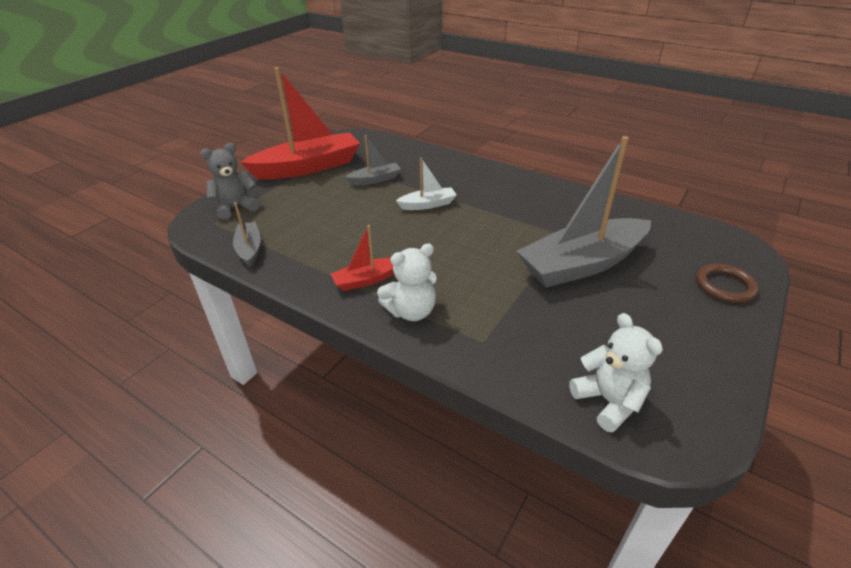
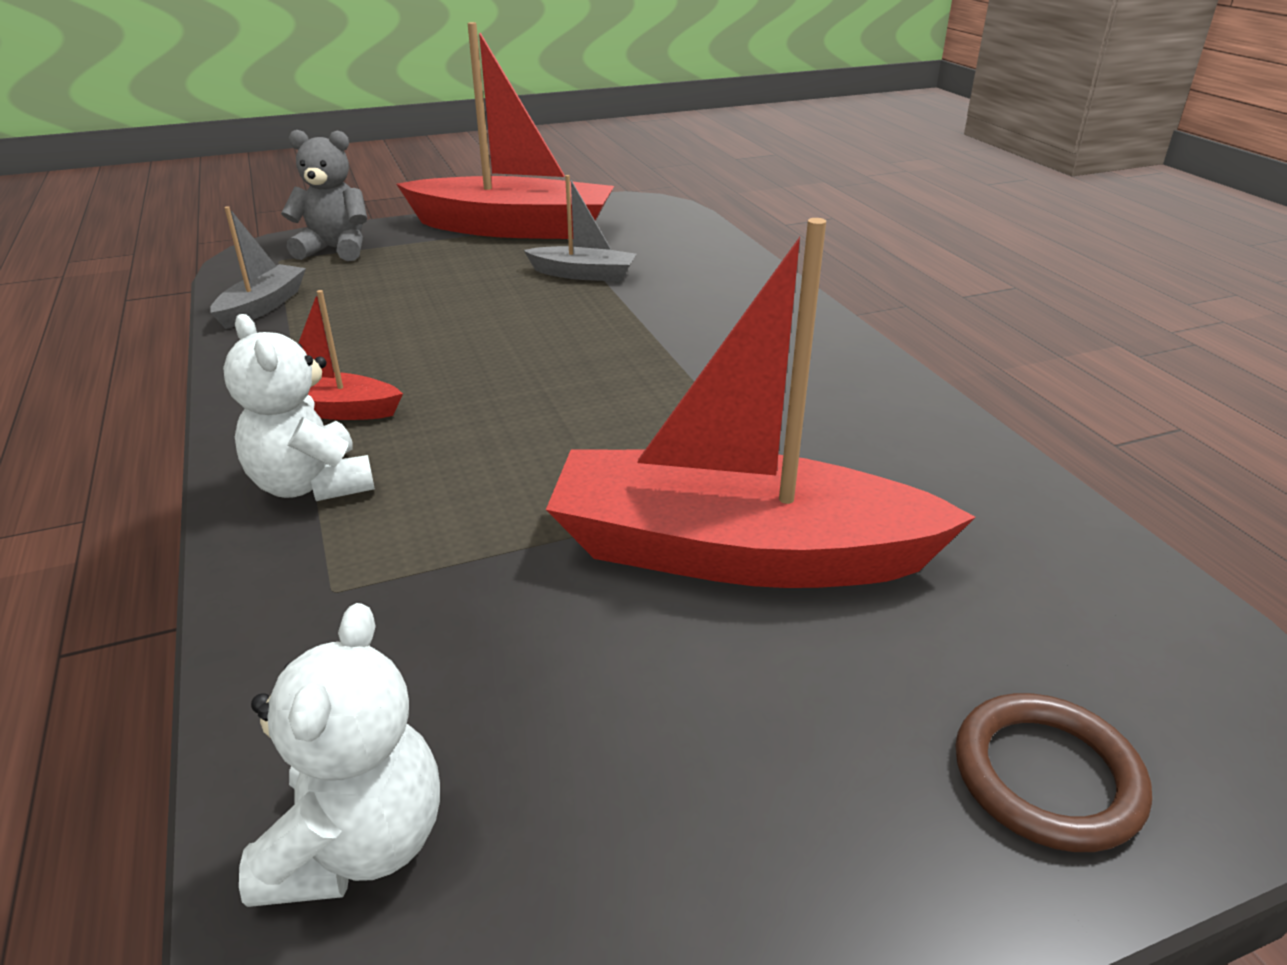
camera: 35 degrees right, 5 degrees down
(411, 311) = (312, 485): white teddy bear -> white teddy bear turned 45 degrees clockwise
(428, 204) = (607, 338): white boat -> none
(582, 264) = (737, 553): grey boat -> red boat

